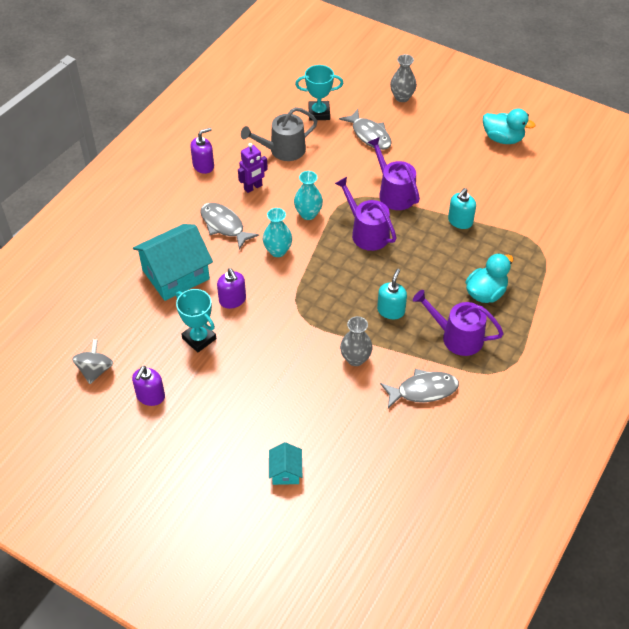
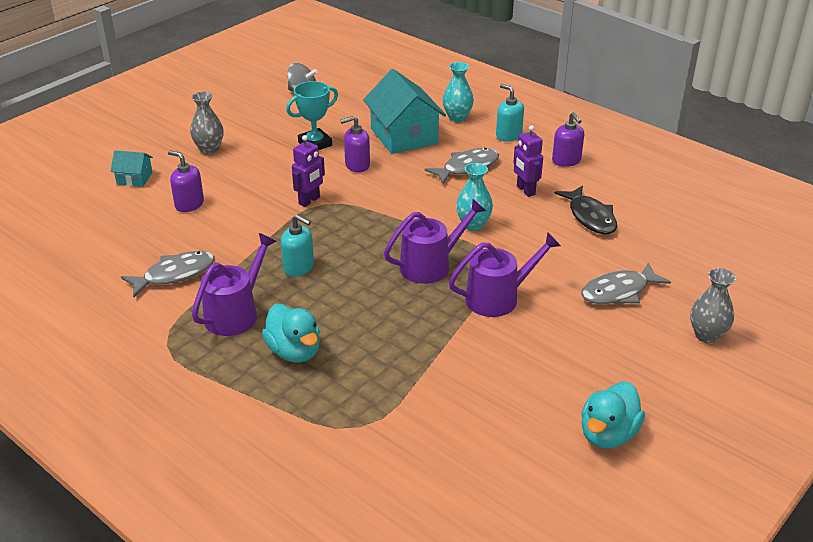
camera: 100 degrees right, 15 degrees down
(150, 396) = (260, 117): purple soap dispenser -> purple soap dispenser (189, 204)
(278, 251) = (418, 198): turquoise vase -> turquoise vase (457, 117)
(283, 150) = (590, 217): grey watering can -> black fish
(296, 323) = (309, 201): none -> purple robot
(319, 113) = (664, 252): turquoise trophy -> none
(355, 359) = (242, 233): grey vase -> grey vase (209, 149)
(423, 390) = (175, 274): grey fish -> grey fish turned 120 degrees counterclockwise
(460, 221) = (431, 351): turquoise soap dispenser -> turquoise soap dispenser (508, 135)

